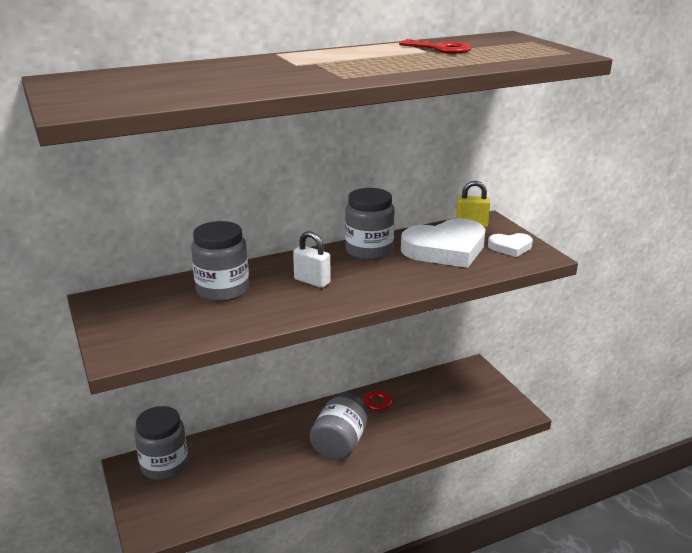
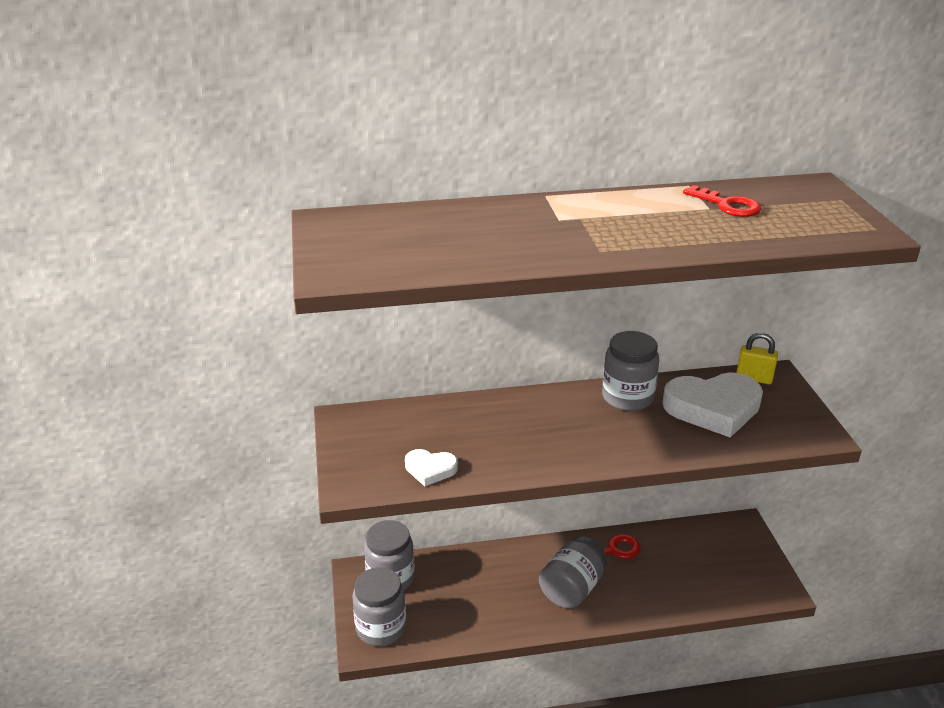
camera: 15 degrees right, 5 degrees up
(222, 290) = (463, 426): grey jar -> grey jar (381, 628)
(312, 281) = (556, 429): white padlock -> none
(510, 247) = (788, 416): white heart -> white heart (430, 469)

